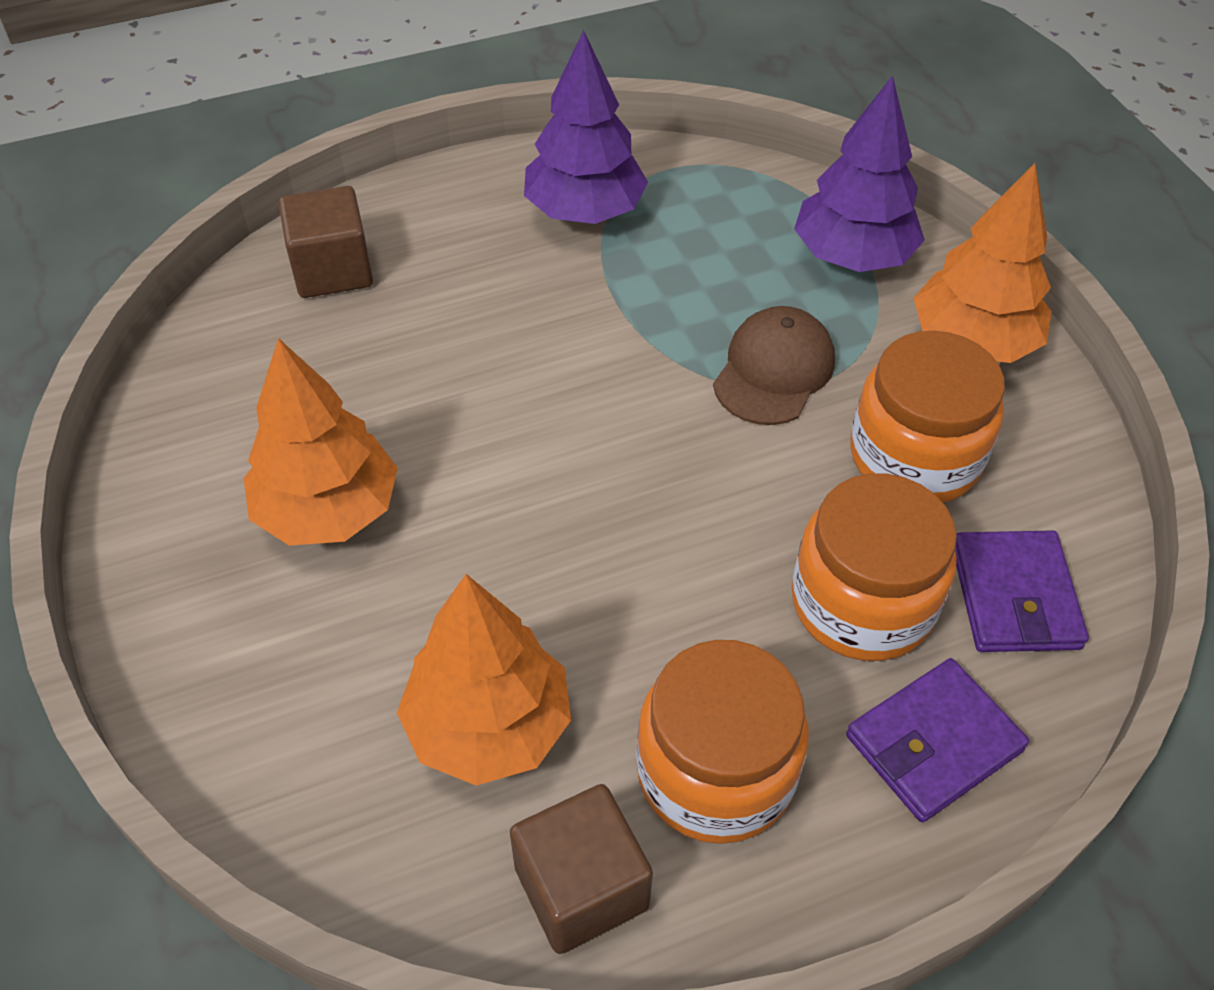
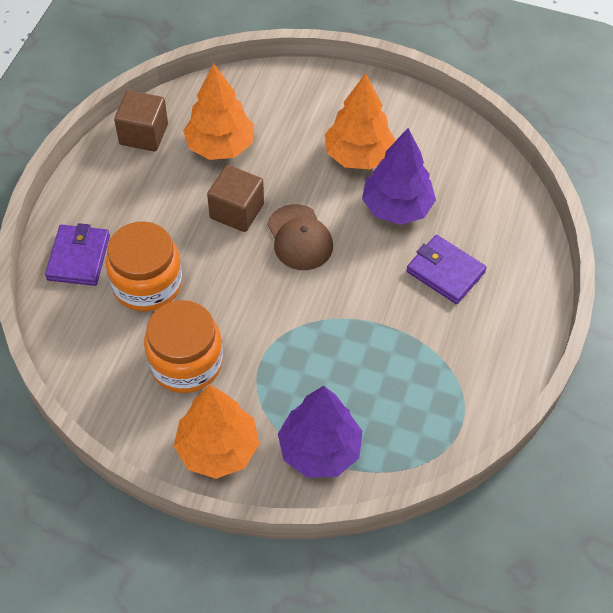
camera: 130 degrees right, 5 degrees up
(332, 270) = (504, 232): brown cube -> brown cube (237, 211)
(584, 211) = (460, 357): purple tree -> purple tree (396, 207)
(715, 772) = (139, 192): orange jar -> none
(774, 370) = (282, 351): brown cap -> brown cap (299, 238)
(1014, 596) = (95, 335): purple wallet -> purple wallet (445, 272)

